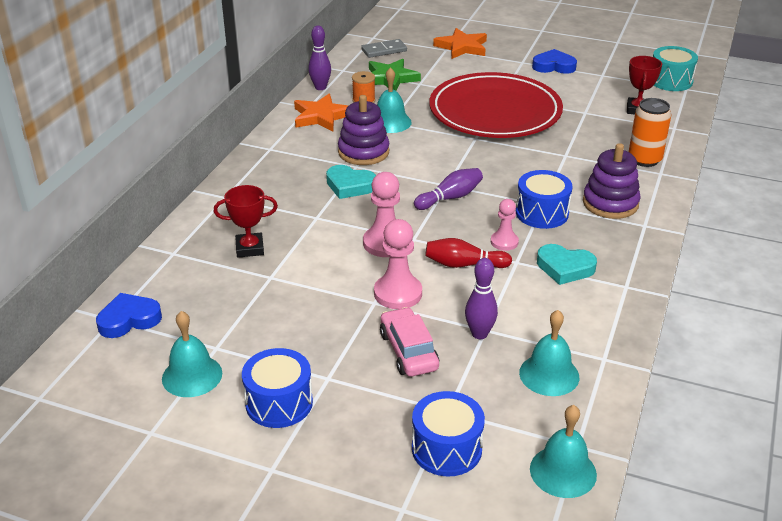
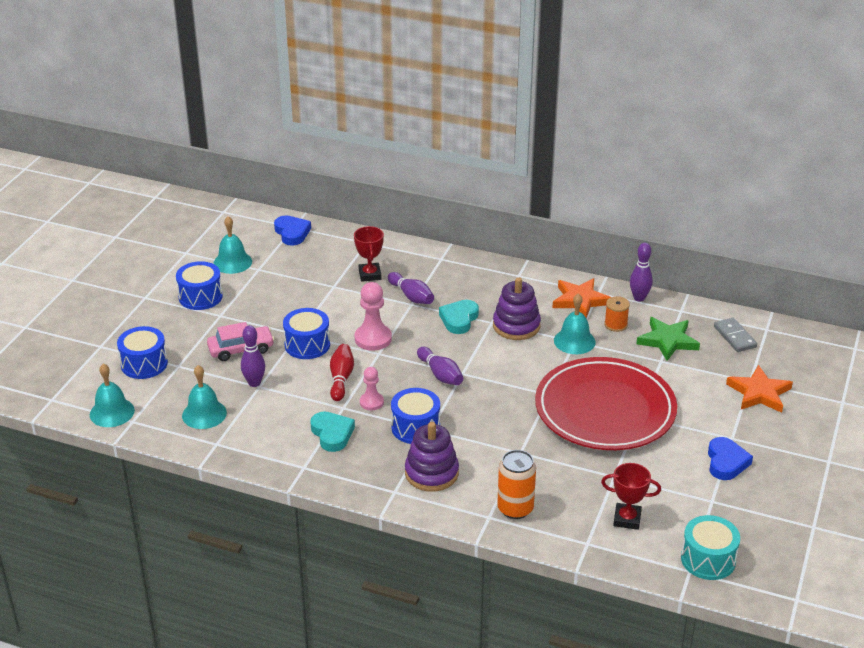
camera: 90 degrees right, 0 degrees up
(301, 217) = (411, 296): none -> purple bowling pin
(398, 293) = (307, 345): pink pawn -> blue drum
(565, 268) = (332, 434): turquoise heart -> turquoise heart turned 135 degrees clockwise

